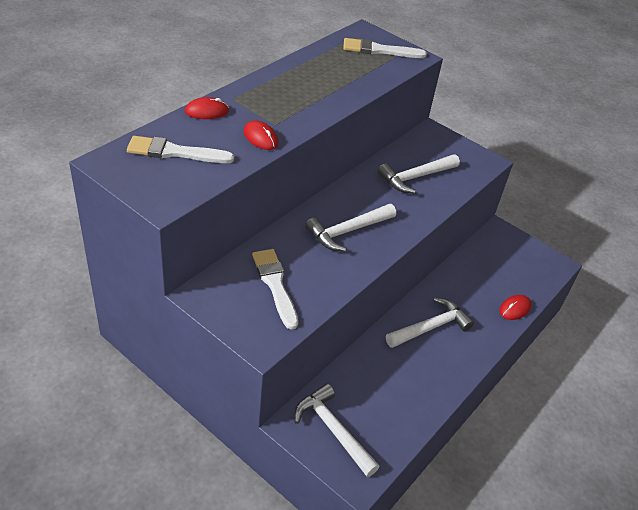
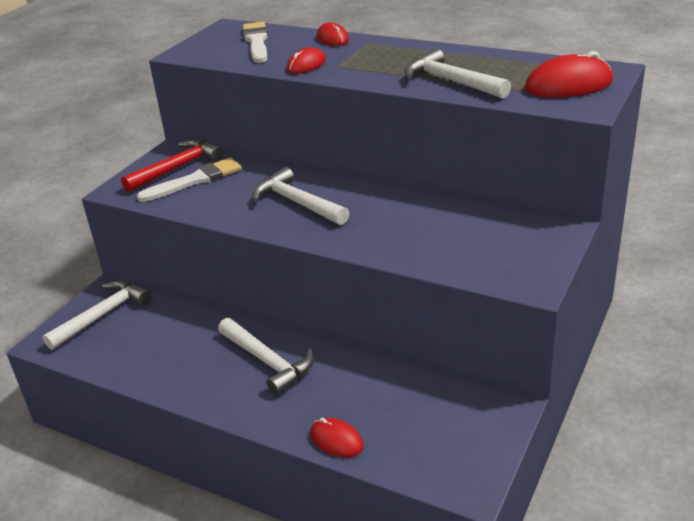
camera: 85 degrees right, 10 degrees down
(241, 293) = (178, 168): none -> red hammer
(379, 50) = (568, 85): white brush -> red mouse
(415, 177) = (436, 230): white hammer -> white hammer (450, 81)

